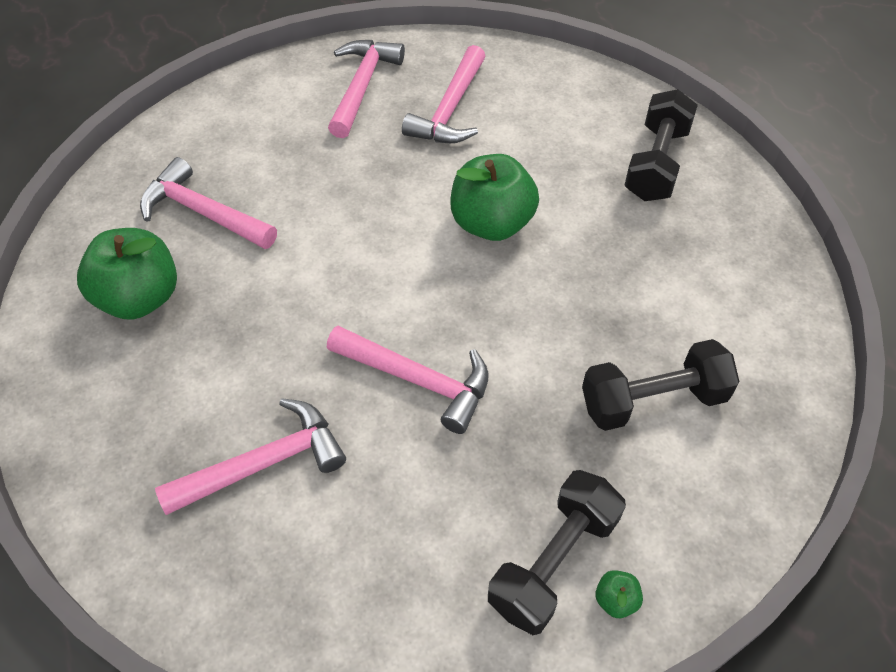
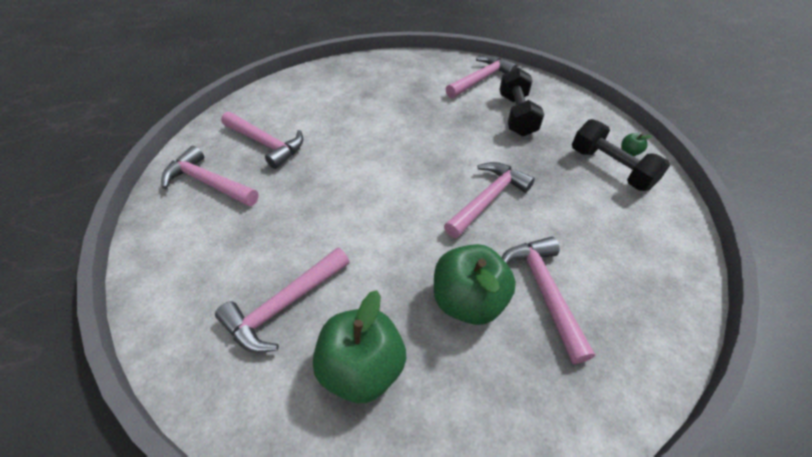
camera: 75 degrees left, 5 degrees down
(492, 223) = (376, 145): green apple -> green apple (468, 300)
(656, 163) = (362, 78): black dumbbell -> none
(745, 330) = (480, 79): none -> pink hammer

